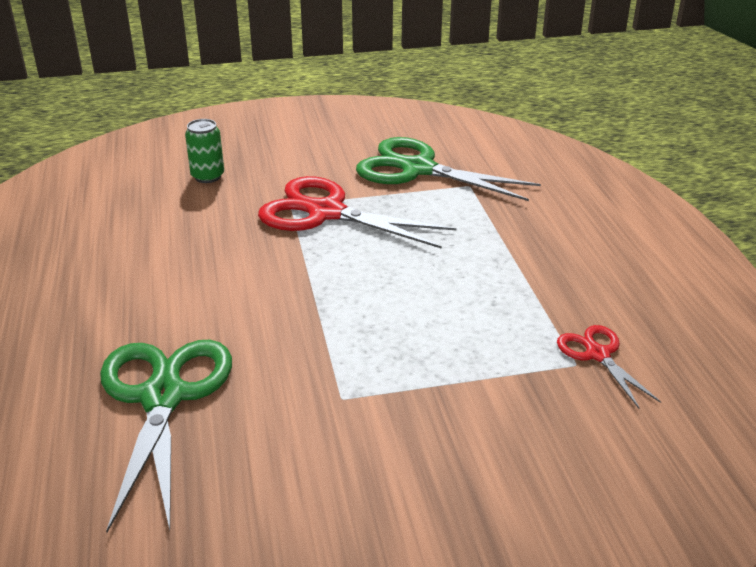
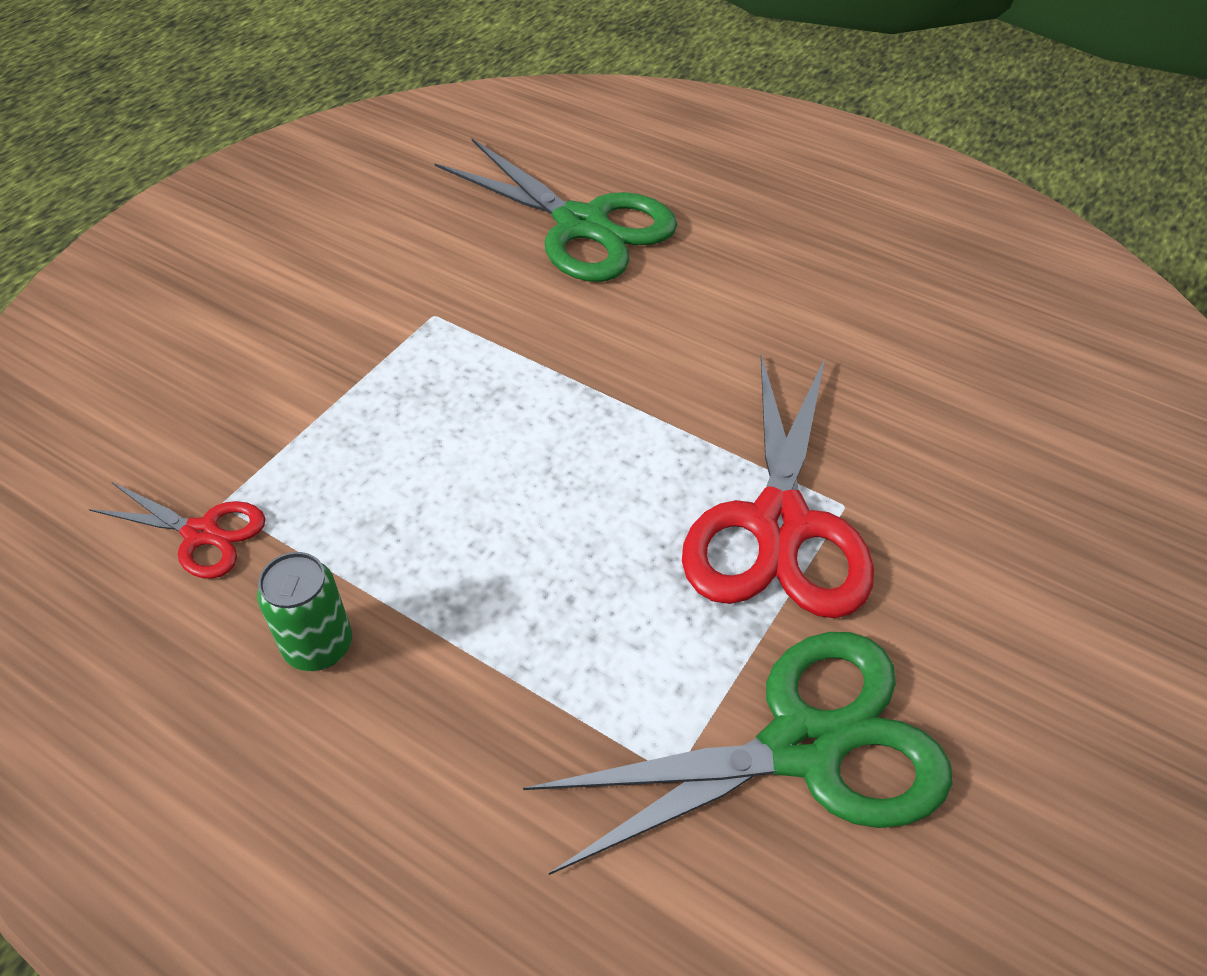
camera: 135 degrees right, 15 degrees up
(208, 176) = (1024, 471): green can -> green can (318, 646)
(326, 213) = (779, 525): red scissors -> red scissors turned 120 degrees clockwise

